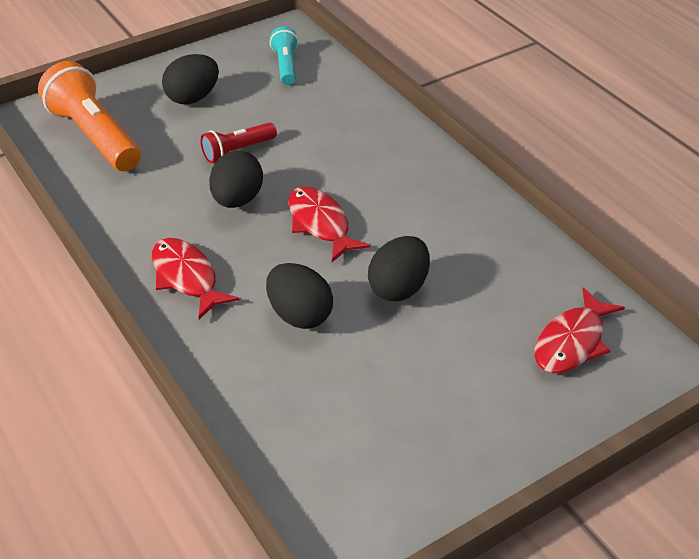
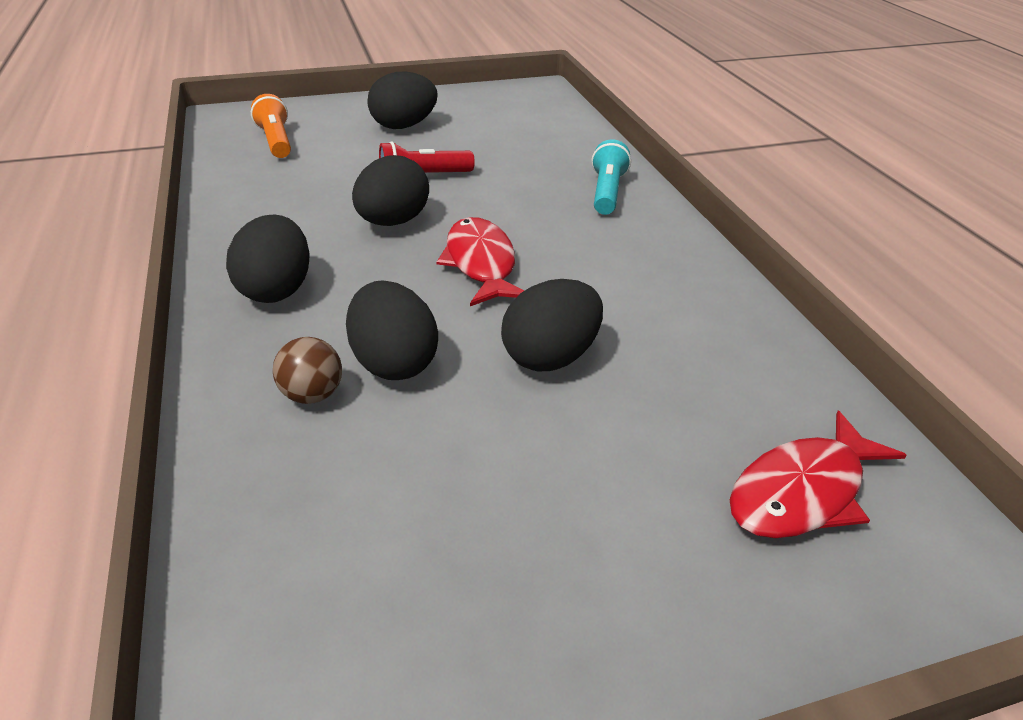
camera: 15 degrees right, 5 degrees down
(94, 136) = (276, 141): orange flashlight -> orange flashlight, size x0.54
(186, 277) = (276, 290): red fish -> black egg
(259, 349) = (312, 395): none -> brown ball
(285, 66) = (522, 115): turquoise flashlight -> turquoise flashlight (606, 192)

